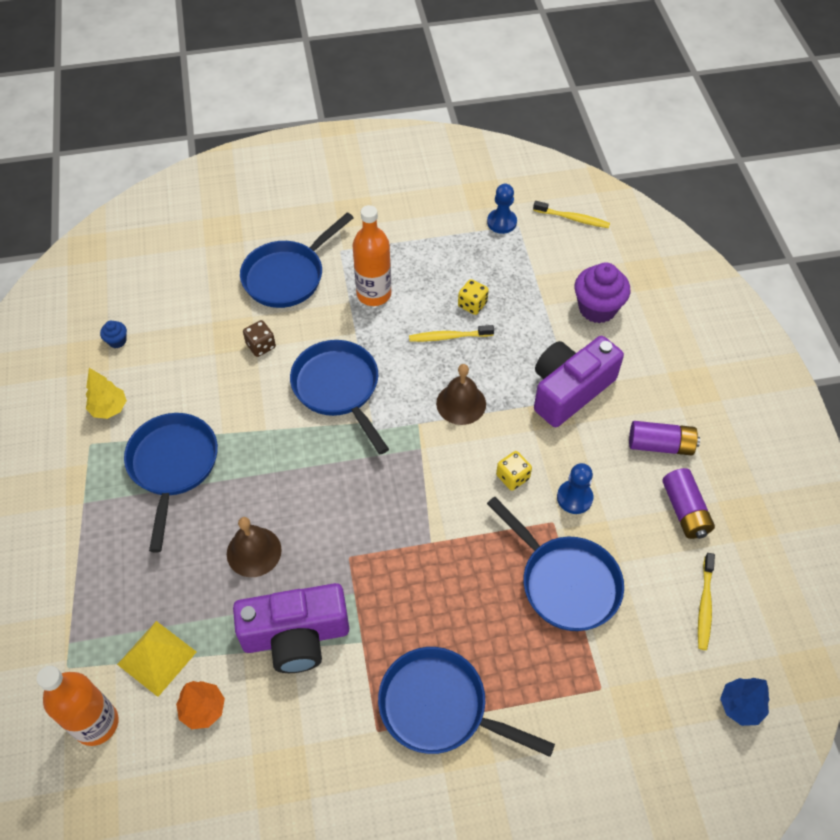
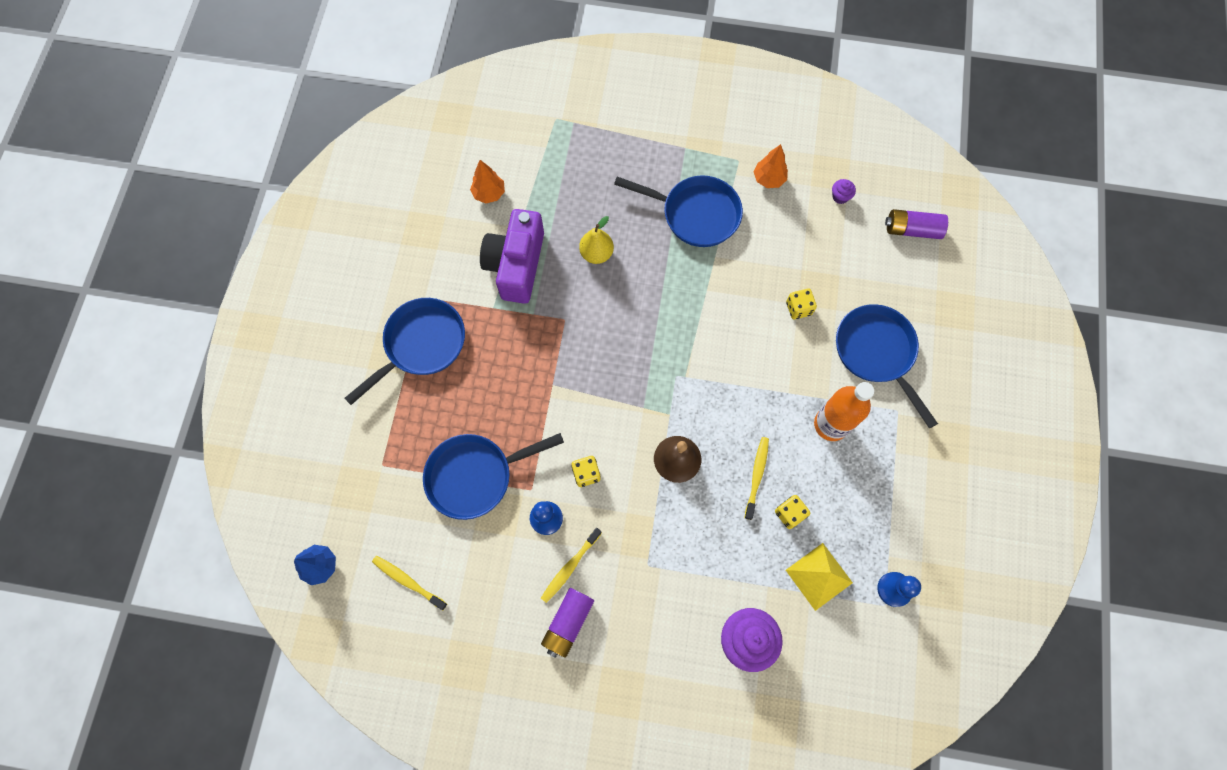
camera: 110 degrees right, 15 degrees up
(96, 723) = (508, 129): orange bottle -> none
(109, 409) = (769, 179): yellow tree -> orange tree
(117, 341) = (840, 197): blue cupcake -> purple cupcake
(157, 658) = (539, 173): yellow pyramid -> yellow pyramid (819, 576)
(254, 551) = (596, 253): brown bell -> yellow pear
(261, 346) = (798, 308): brown dice -> yellow dice
(338, 388) = (729, 359): blue pan -> none
(569, 390) = (657, 565): purple camera -> none
(573, 218) = (879, 672): yellow toothbrush -> yellow toothbrush (570, 567)
(685, 510) = (496, 611): purple battery -> purple battery (912, 230)

